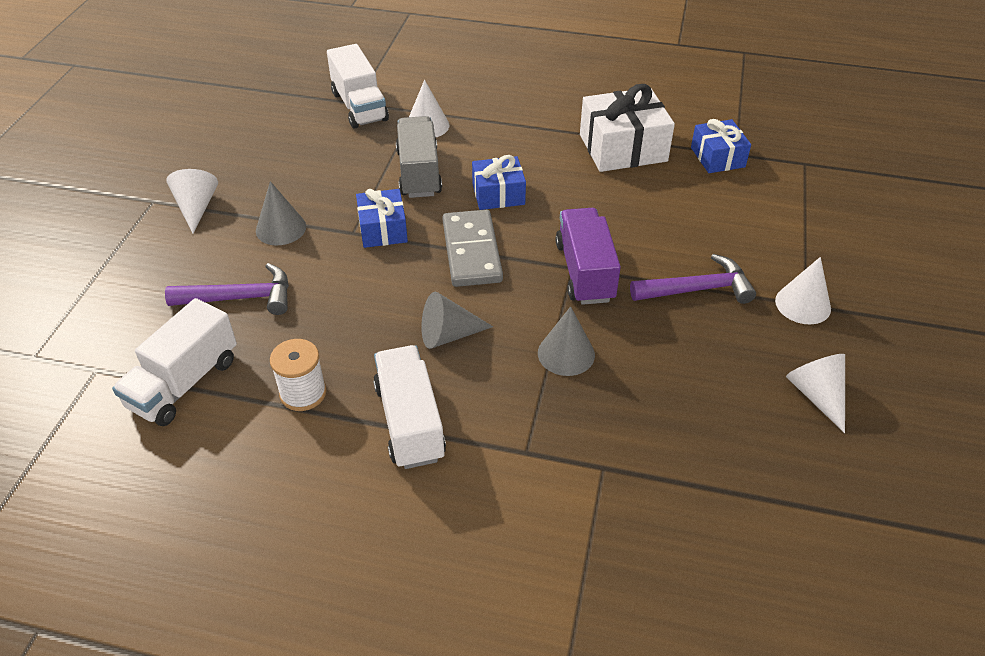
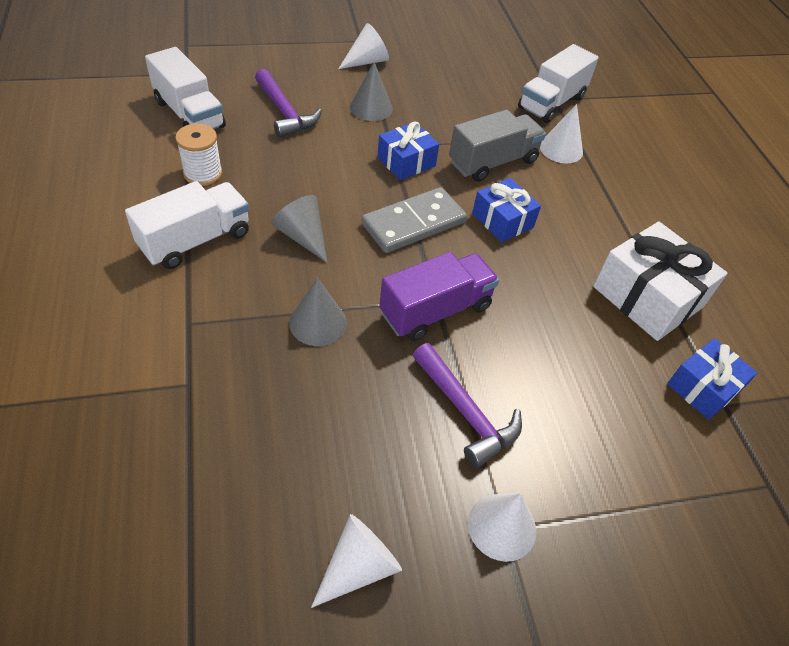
camera: 60 degrees right, 5 degrees up
(184, 383) = (189, 114): white truck -> white truck turned 135 degrees counterclockwise

